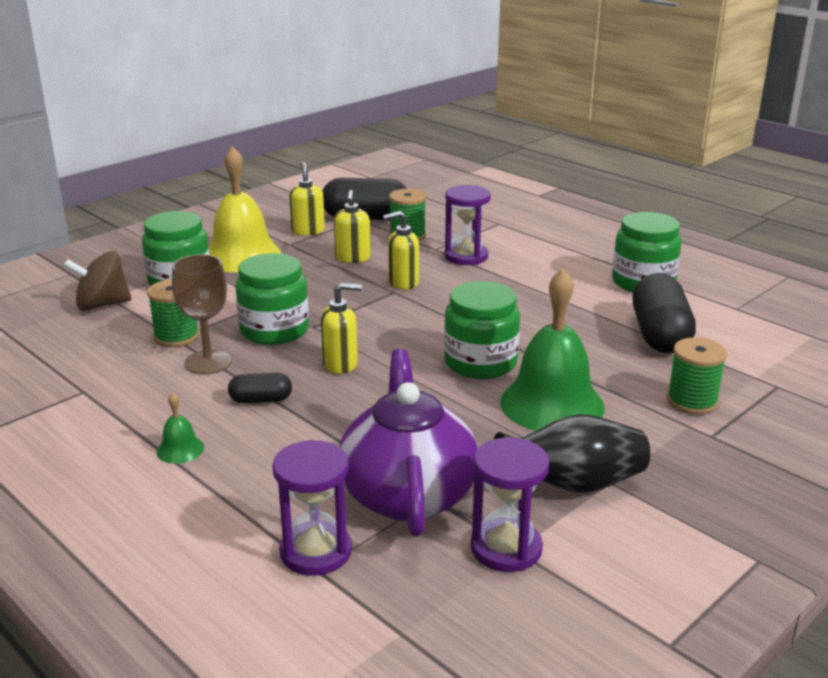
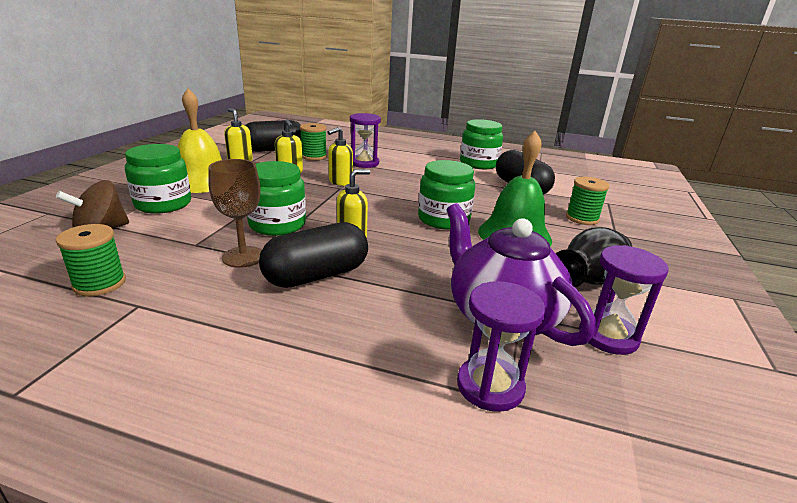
camera: 30 degrees left, 0 degrees up
(176, 336) = (196, 243): green spool -> green spool (99, 283)
(180, 449) = (284, 333): green bell -> none
(261, 400) = (316, 275): black capsule -> black capsule, size x2.01

